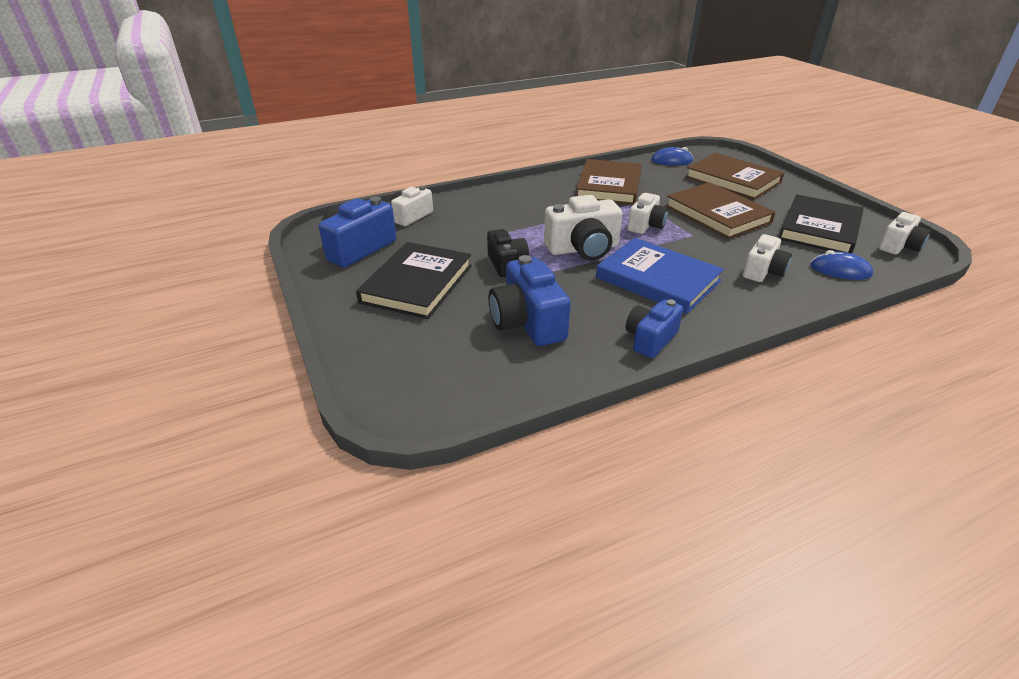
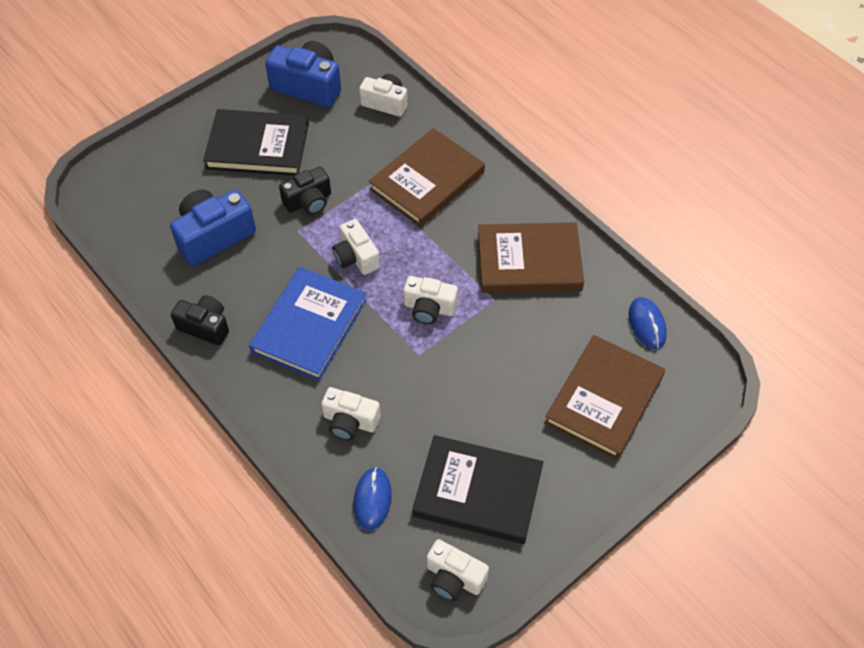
camera: 75 degrees right, 20 degrees up
(583, 249) = (356, 257): white camera -> white camera, size x0.65
(650, 339) = (205, 326): blue camera -> black camera
(717, 214) = (483, 380): brown book -> brown book (427, 181)

